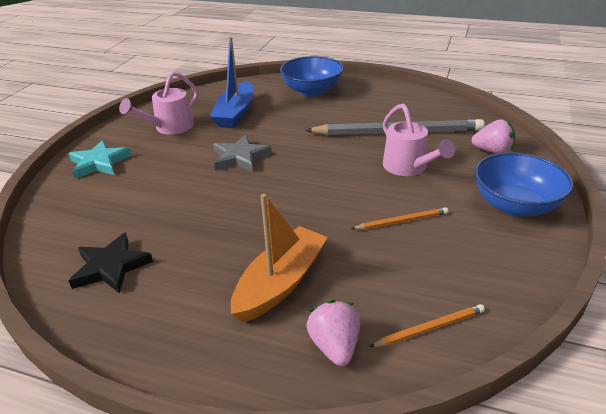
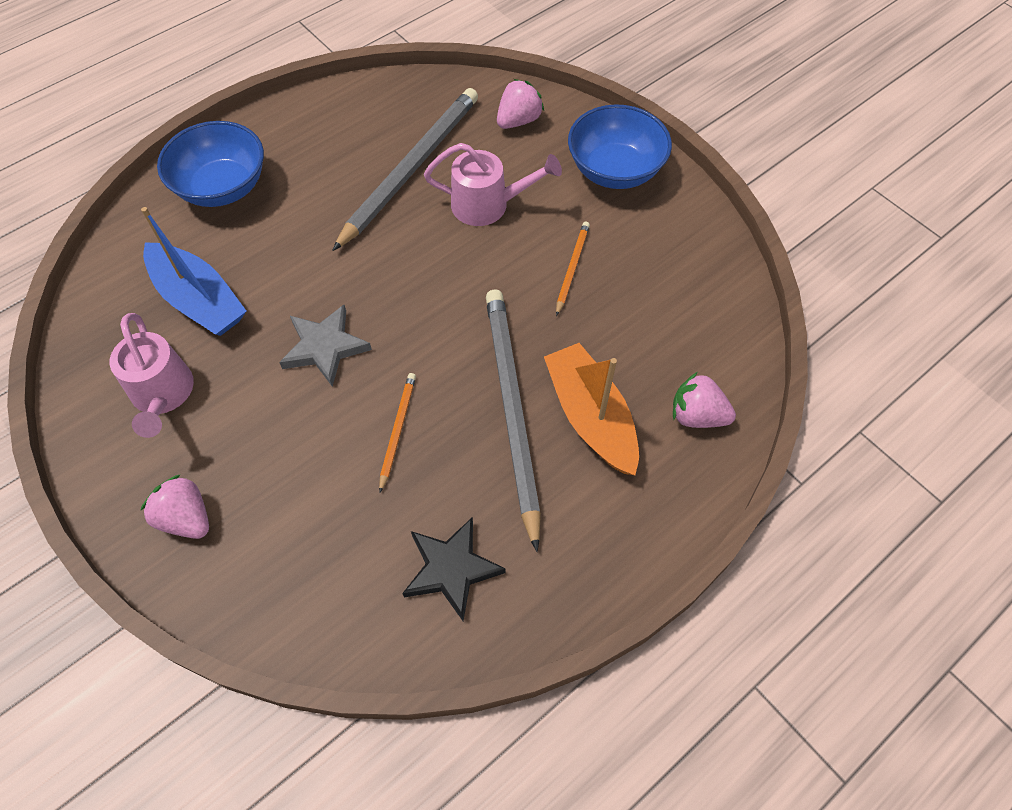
camera: 60 degrees left, 25 degrees up
(99, 163) = (186, 518): turquoise star -> pink strawberry
(255, 242) = (511, 410): none -> grey pencil
(430, 328) = (719, 336): orange pencil -> orange pencil (397, 430)

